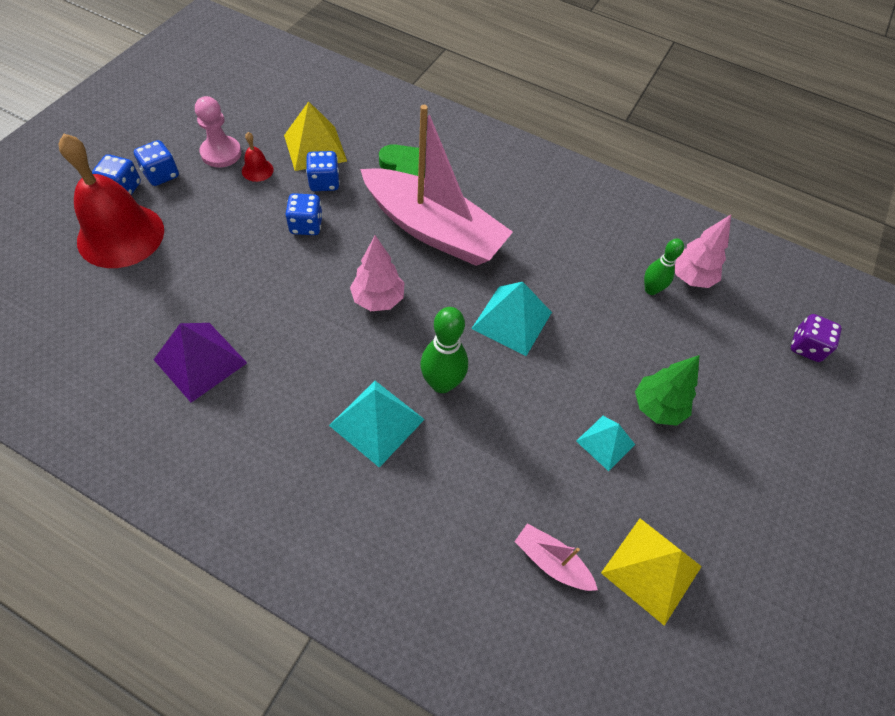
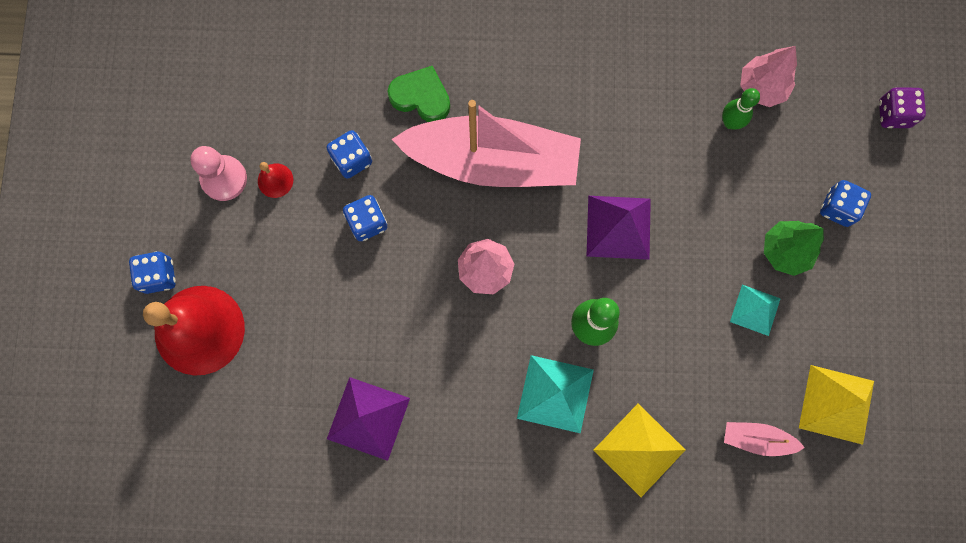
camera: 20 degrees left, 20 degrees up
(161, 175) = (184, 238): blue dice -> blue dice (838, 208)
(315, 148) = (314, 119): yellow pyramid -> yellow pyramid (639, 449)
(512, 320) = (618, 227): turquoise pyramid -> purple pyramid

